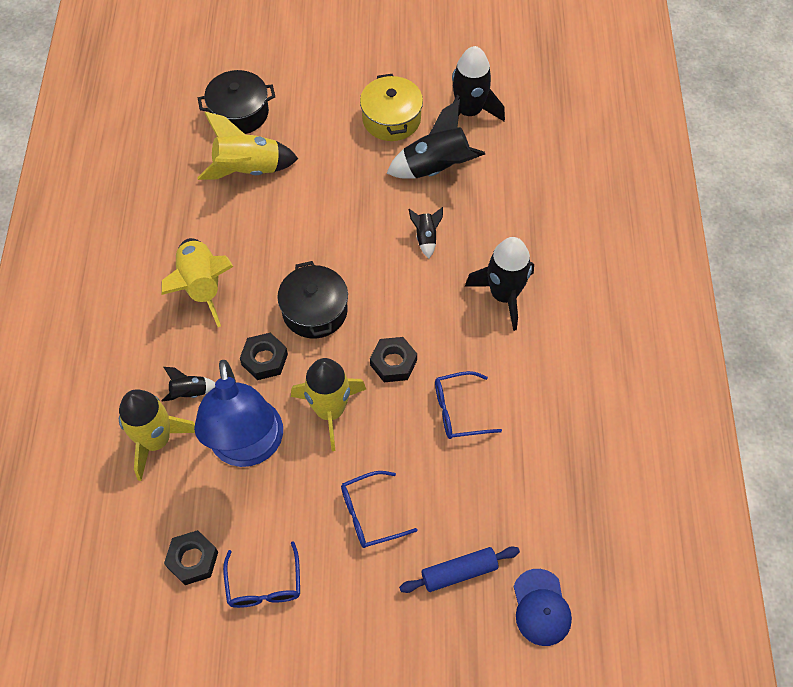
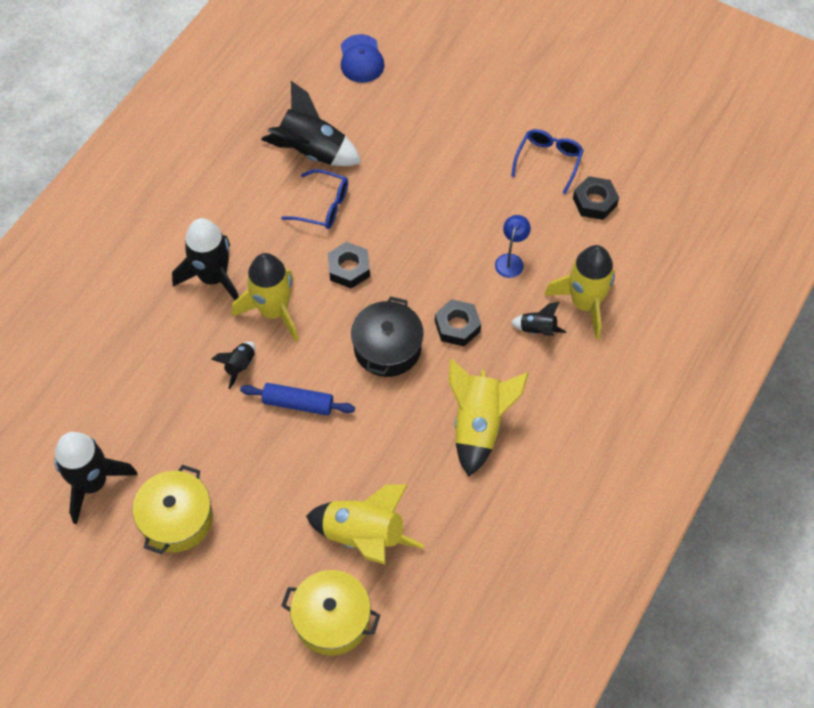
camera: 150 degrees left, 0 degrees up
(239, 113) = (332, 619): black pot -> yellow pot
(248, 448) = (511, 260): blue lamp -> blue lamp, size x0.41
(330, 411) = (427, 256): yellow rocket -> yellow rocket (274, 311)
(369, 514) = (442, 168): blue glasses -> none
(436, 168) = (175, 434): black rocket -> black rocket (312, 151)
(459, 572) = (402, 103): blue rolling pin -> blue rolling pin (298, 403)
(541, 607) = (361, 59): blue cap -> blue cap turned 150 degrees clockwise

